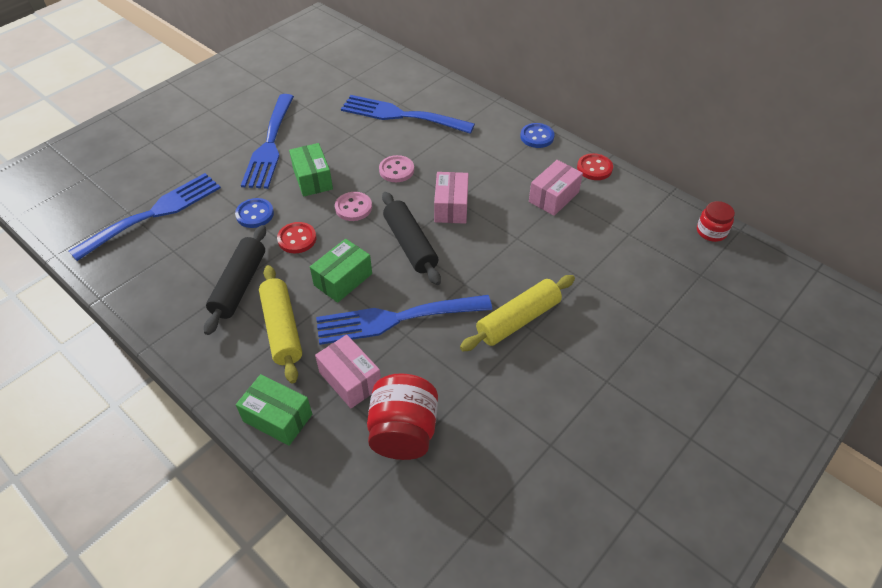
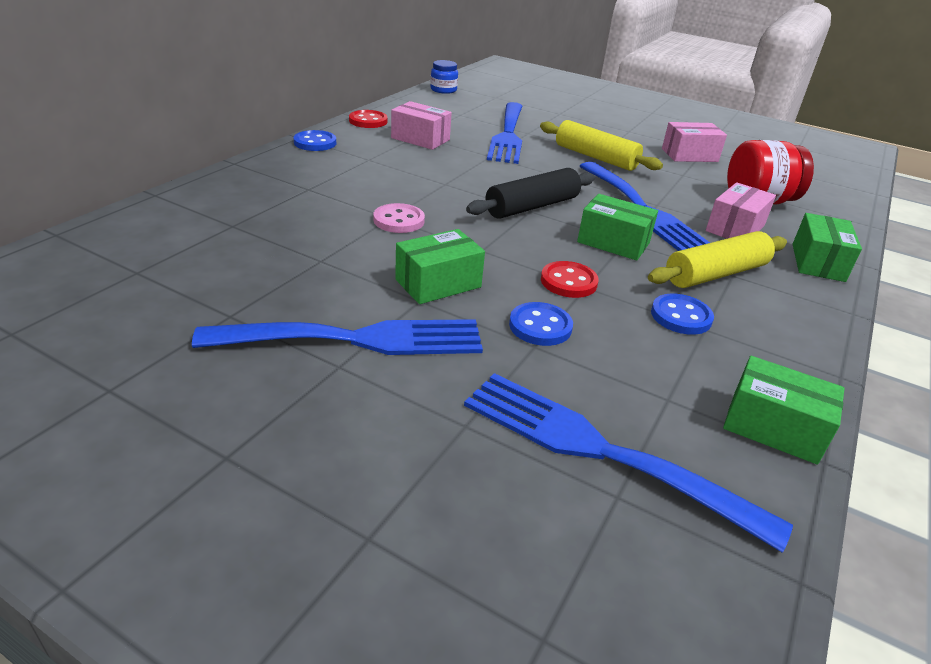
camera: 105 degrees left, 15 degrees down
(131, 287) = (773, 427): none -> green box
(239, 285) = (681, 316): black rolling pin -> blue button
(353, 208) = (486, 245): pink button -> none
(401, 115) = (266, 223): blue fork -> blue fork (508, 135)
(451, 207) = (457, 186): pink box -> pink box (689, 155)
(711, 231) = (443, 90): red jar -> blue jar

